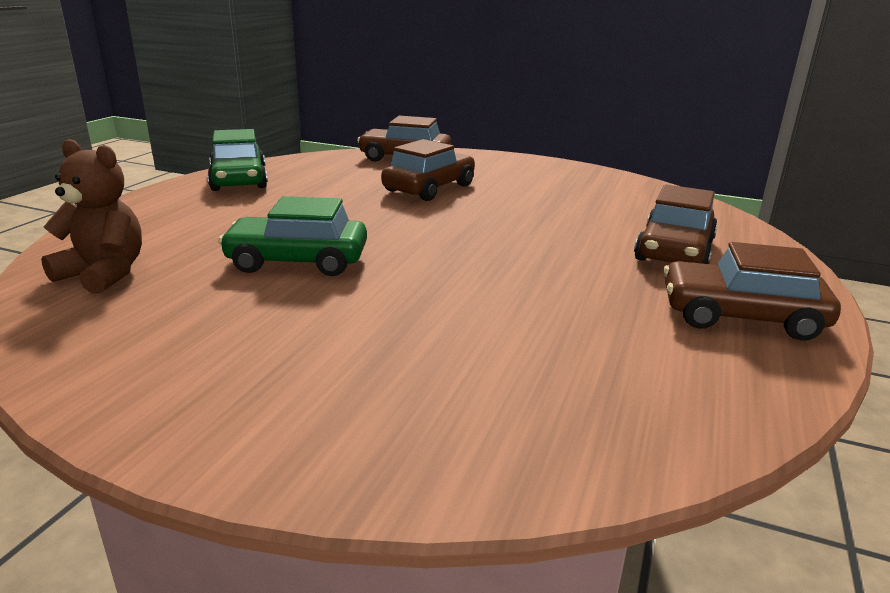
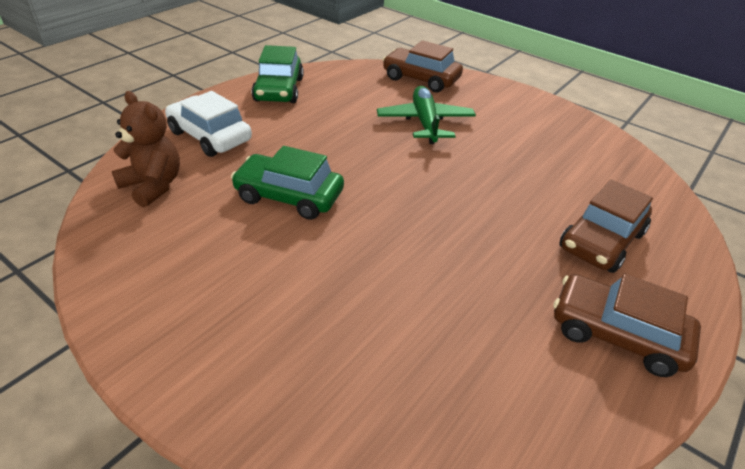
camera: 15 degrees right, 15 degrees up
(166, 224) = (210, 136): none -> white car
(429, 188) = (425, 122): brown car -> green plane

